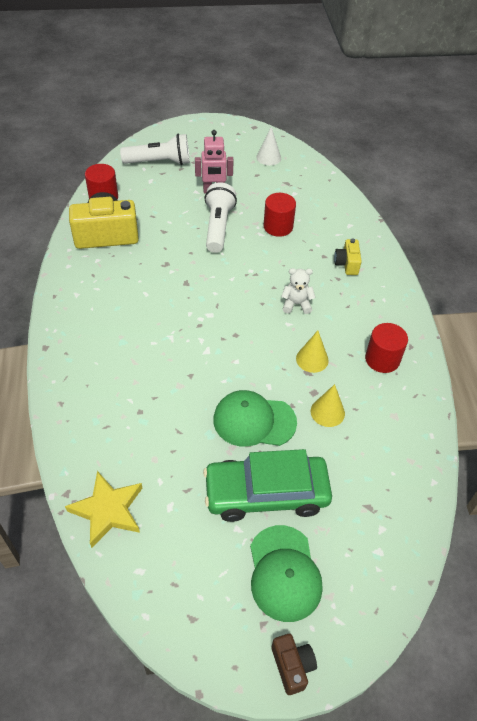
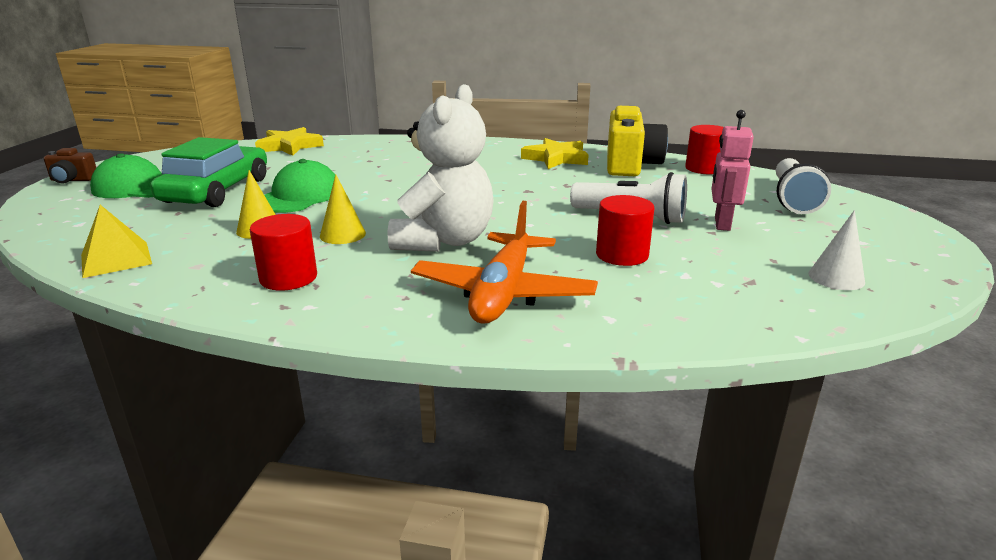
camera: 110 degrees right, 25 degrees down
(98, 279) = (556, 158): none -> yellow star
(296, 304) = (444, 241): white teddy bear -> white teddy bear, size x2.18
(347, 264) = (503, 293): yellow camera -> orange plane
(413, 470) = (116, 259): none -> yellow pyramid

